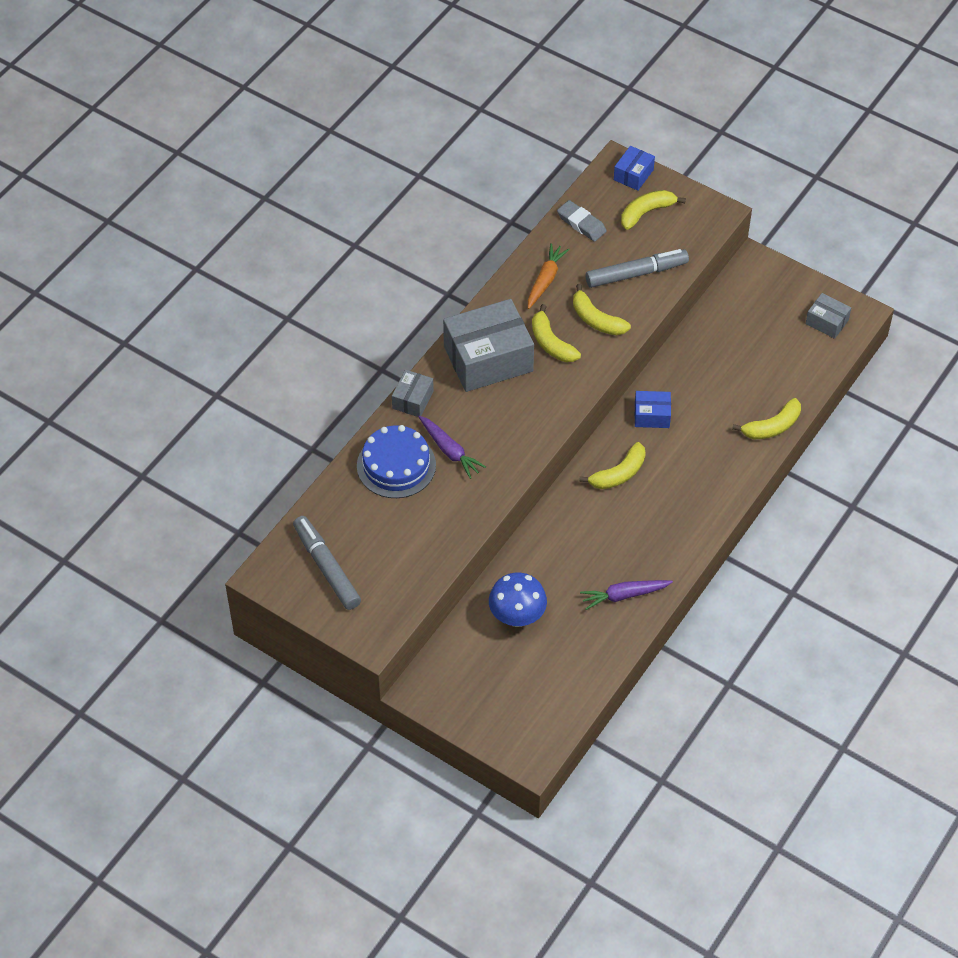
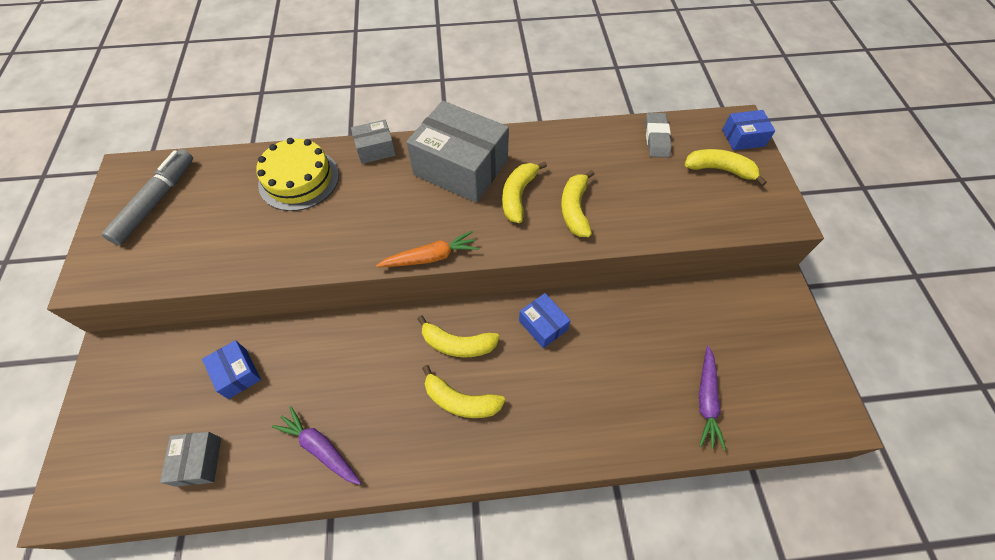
camera: 50 degrees right, 5 degrees up
(396, 465) = (299, 179): blue cake -> yellow cake
(450, 451) = (342, 203): purple carrot -> purple carrot (706, 400)
(517, 617) = (237, 373): blue mushroom -> blue box
(545, 280) = (577, 152): orange carrot -> orange carrot (431, 257)
(636, 274) = (652, 204): grey marker -> none
(772, 427) = (629, 438): yellow banana -> yellow banana (461, 401)
(827, 322) = (794, 395): grey box -> grey box (199, 461)

